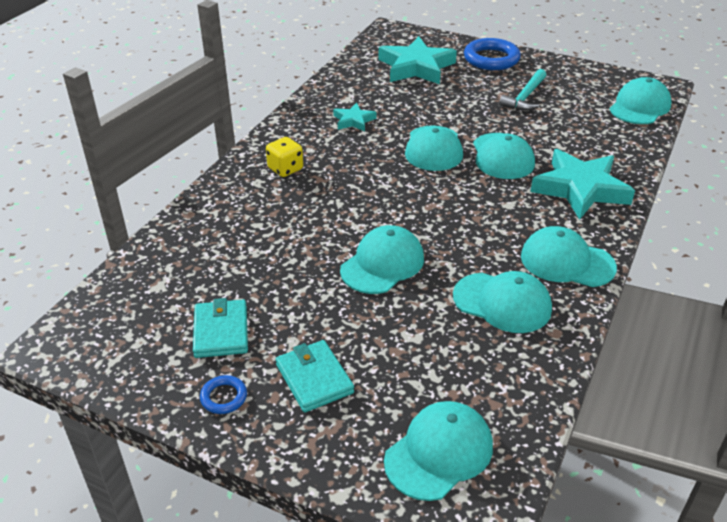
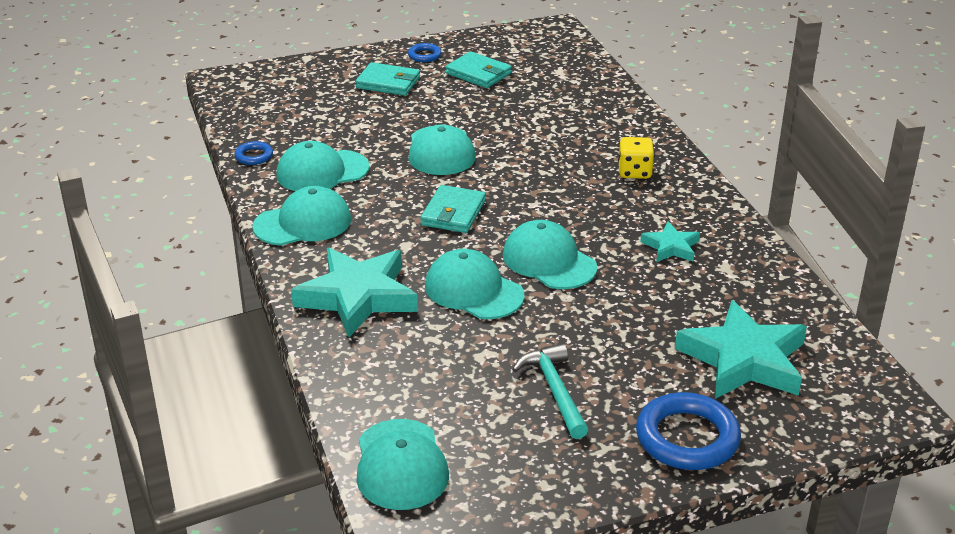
camera: 135 degrees right, 5 degrees down
(439, 452) = (274, 90): turquoise cap -> none
(447, 208) = (453, 213): none -> turquoise wallet
(548, 360) = (254, 156): none -> blue ring

